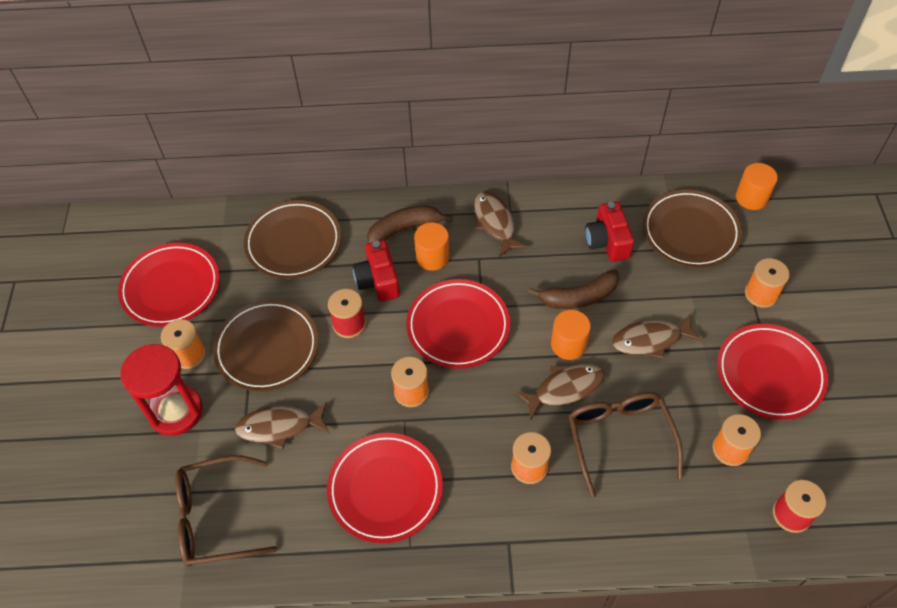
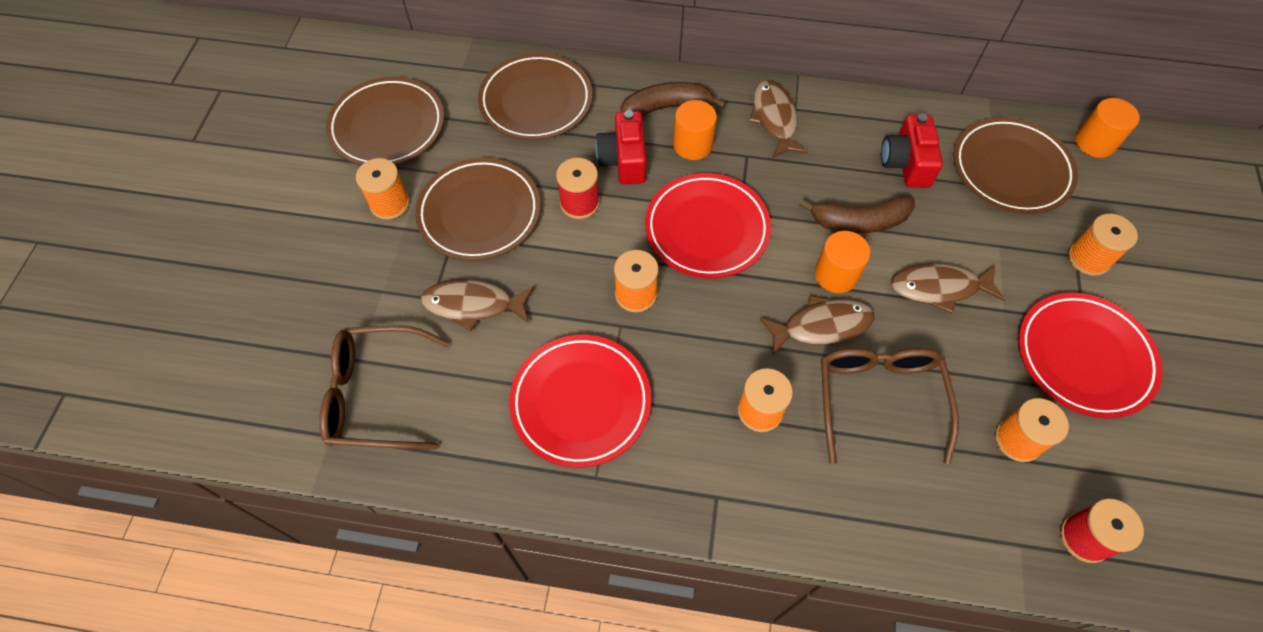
camera: 10 degrees right, 5 degrees up
(171, 287) = (388, 126): red plate -> brown plate
(176, 411) = (360, 265): red hourglass -> none

